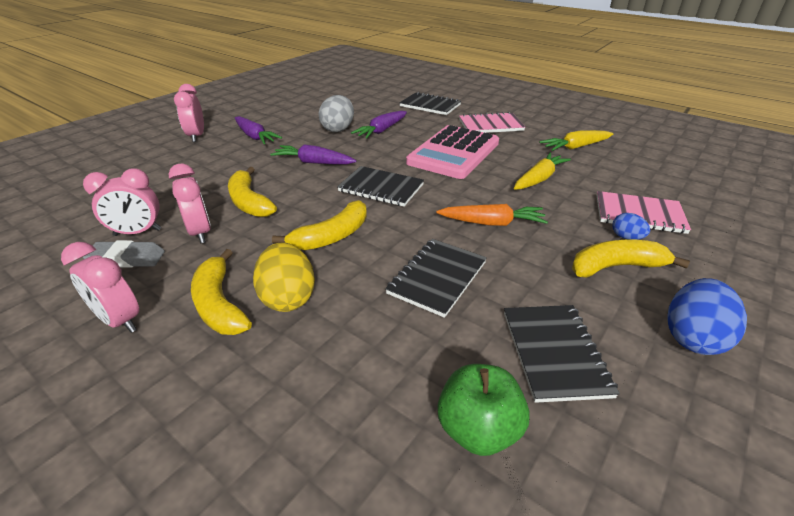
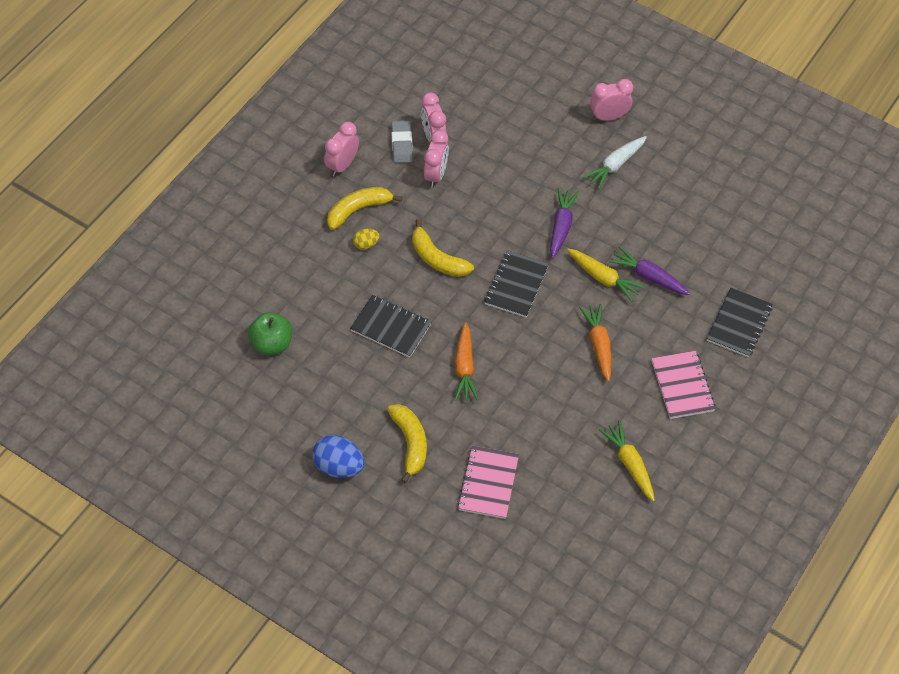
camera: 85 degrees right, 20 degrees up
(200, 232) = (436, 175): pink clock -> pink clock turned 45 degrees counterclockwise
(249, 202) = (483, 194): yellow banana -> none
(255, 137) = (615, 165): purple carrot -> white carrot
(288, 298) = (366, 244): yellow egg -> yellow egg, size x0.54
(338, 129) = (646, 235): grey egg -> none
(453, 153) = (598, 345): pink calculator -> orange carrot
(539, 179) = (548, 415): yellow carrot -> yellow carrot (603, 278)
(554, 353) = (323, 387): black notebook -> none
(626, 237) = (450, 462): blue egg -> none

